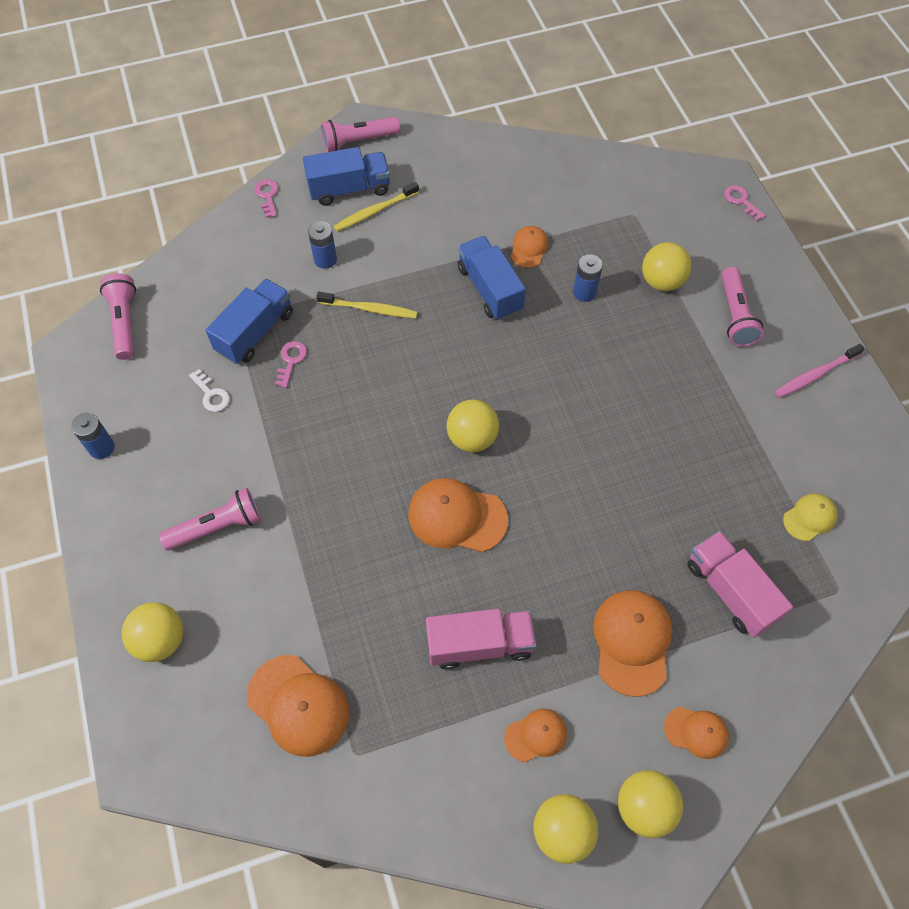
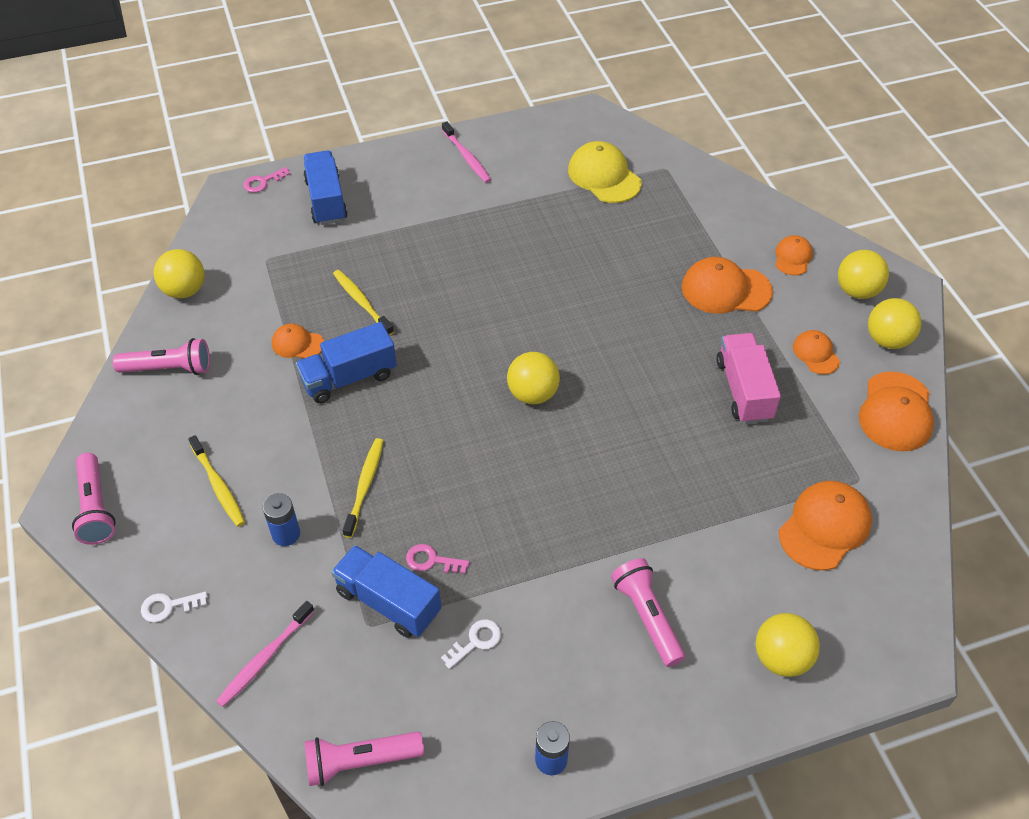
camera: 90 degrees left, 10 degrees down
(216, 257) = (264, 659): none -> pink toothbrush
(267, 196) = (168, 606): pink key -> white key
(349, 189) = (176, 514): blue truck -> blue truck (326, 200)
(457, 517) = (619, 406): orange cap -> orange cap (896, 412)
(584, 292) = (361, 302): blue battery -> yellow toothbrush
(661, 281) = (354, 245): yellow ball -> yellow ball (184, 290)
(730, 591) = (673, 228): pink truck -> none
(735, 315) = (400, 199): pink flashlight -> pink flashlight (168, 368)
(810, 517) = (604, 176): yellow cap -> yellow cap, size x1.75

